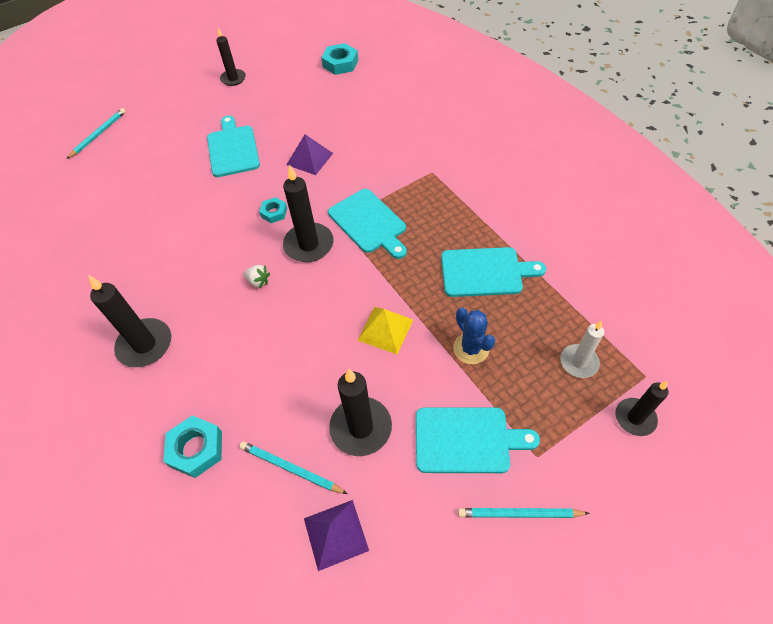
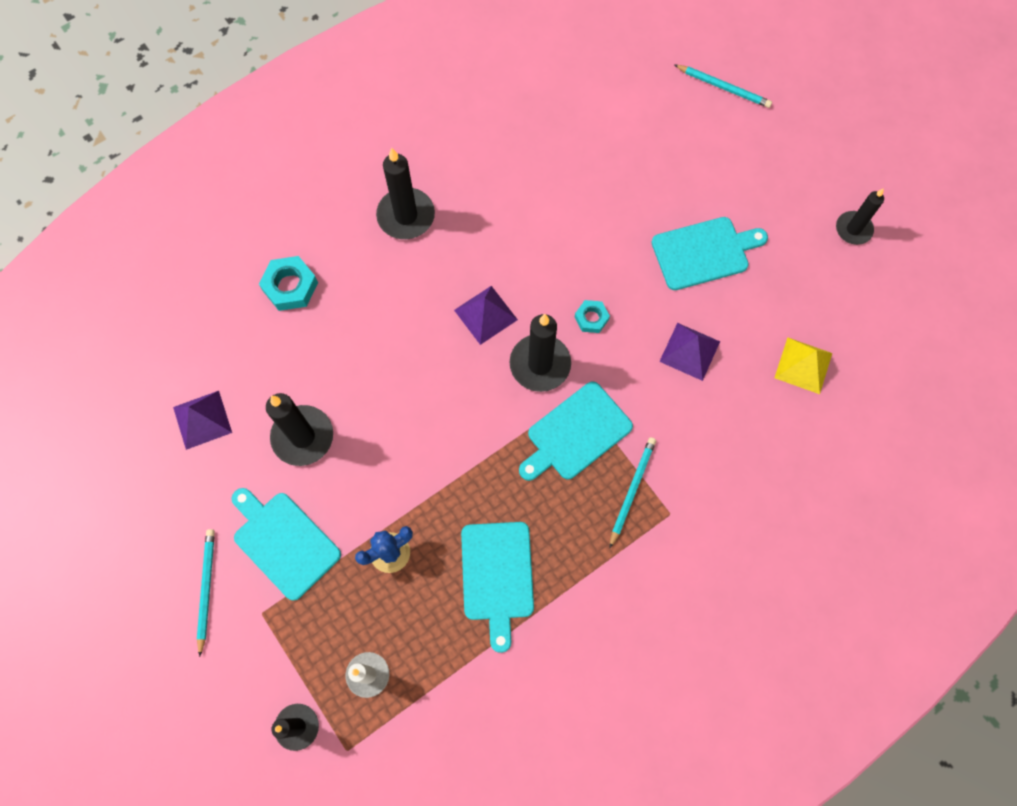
camera: 85 degrees right, 15 degrees up
(258, 281) = (486, 314): white strawberry -> purple pyramid
(290, 468) = (265, 374): turquoise pencil -> turquoise pencil (631, 490)
(340, 63) = (905, 376): turquoise nut -> none
(385, 329) = (417, 458): yellow pyramid -> yellow pyramid (803, 365)
(466, 439) = (284, 542): turquoise cutting board -> turquoise cutting board turned 135 degrees clockwise

